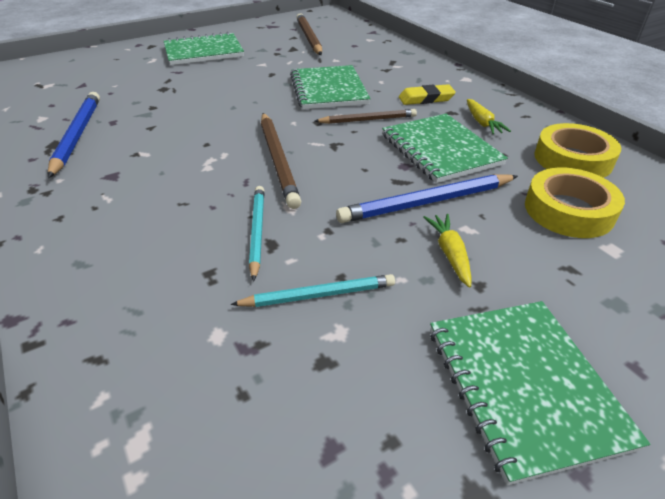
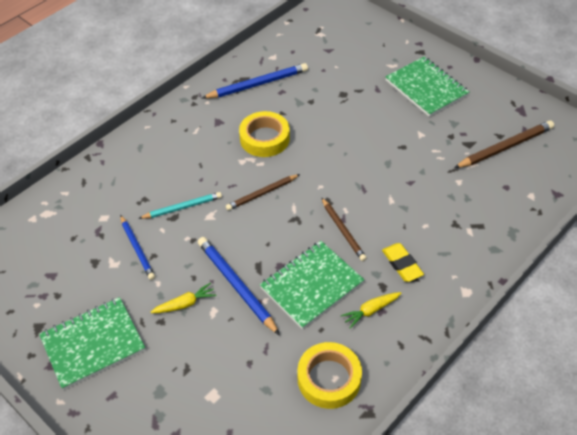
camera: 75 degrees right, 10 degrees up
(278, 160) = (262, 193): brown pencil -> brown pencil, size x0.66
(318, 295) = (137, 249): turquoise pencil -> blue pencil
(328, 90) = (388, 192): green notebook -> none
(568, 210) = (251, 371): yellow tape -> yellow tape (264, 138)

